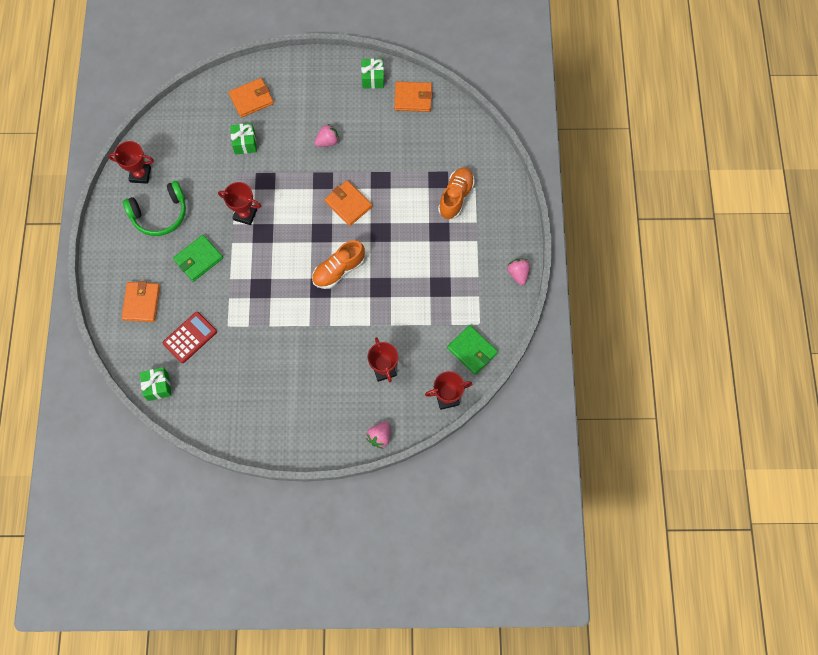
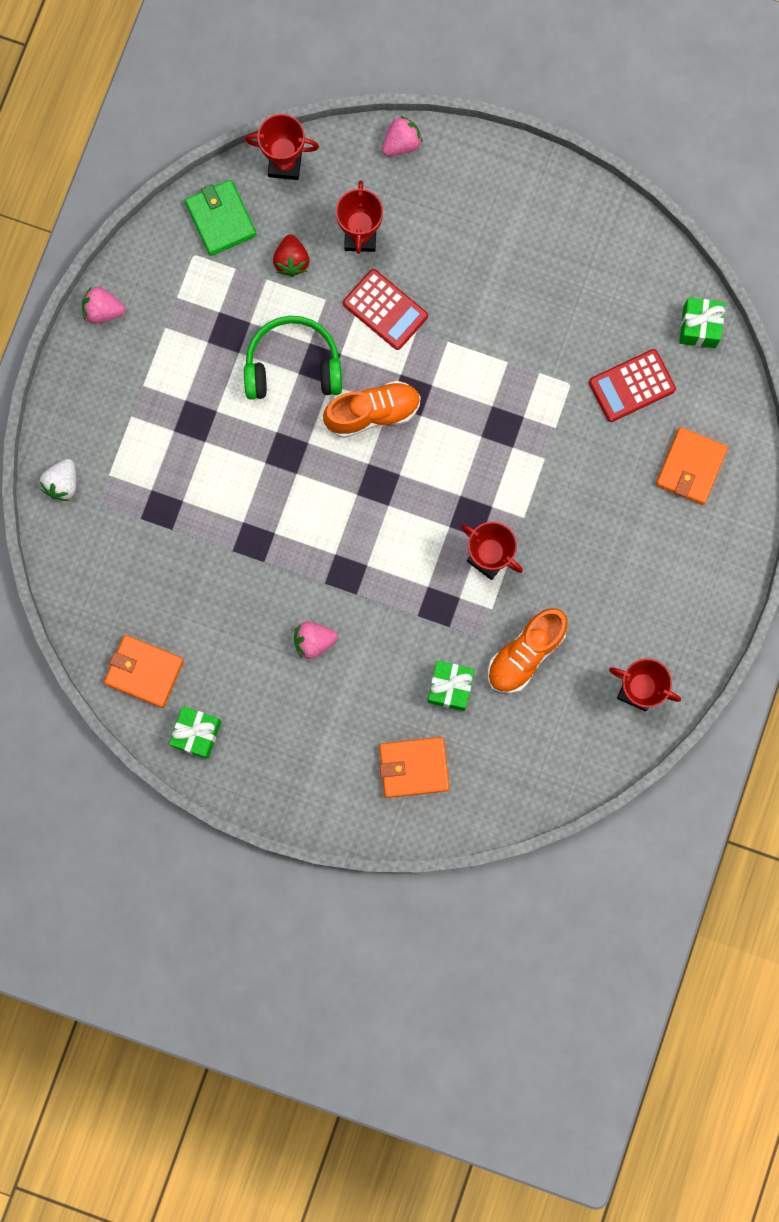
camera: 160 degrees left, 10 degrees up
(160, 214) = (623, 608): green headphones -> green headphones (293, 366)
(198, 259) = (583, 508): green wallet -> none
(348, 204) = (319, 518): orange wallet -> none
(353, 331) = (385, 310): none -> red calculator
(419, 340) = (291, 261): none -> red strawberry
(456, 197) = (146, 469): orange shoe -> orange shoe (525, 654)
(498, 174) = (62, 483): none -> white strawberry
(518, 274) = (103, 311): pink strawberry -> pink strawberry turned 90 degrees clockwise

